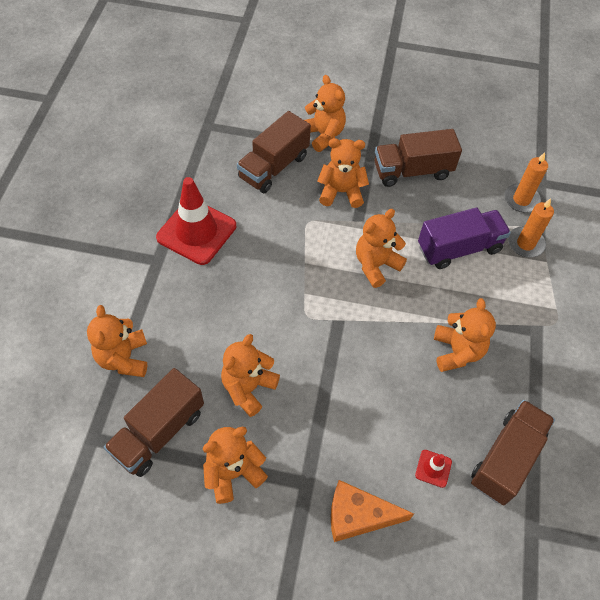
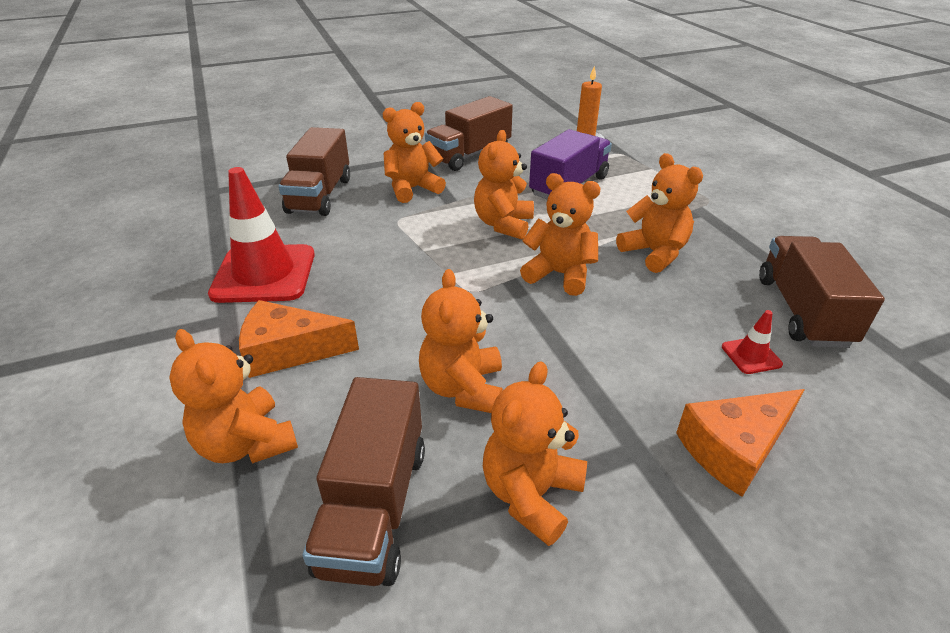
camera: 30 degrees left, 20 degrees down
(176, 306) = (289, 351): none -> orange cheese
(323, 135) = (355, 160): orange teddy bear -> orange teddy bear (559, 274)
(525, 243) = (621, 164): orange candle -> none

